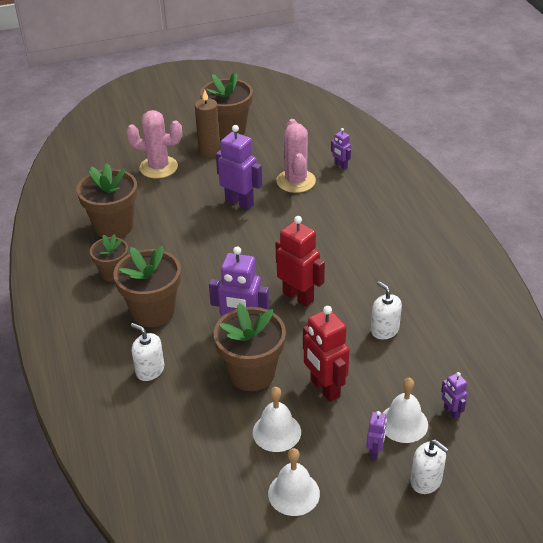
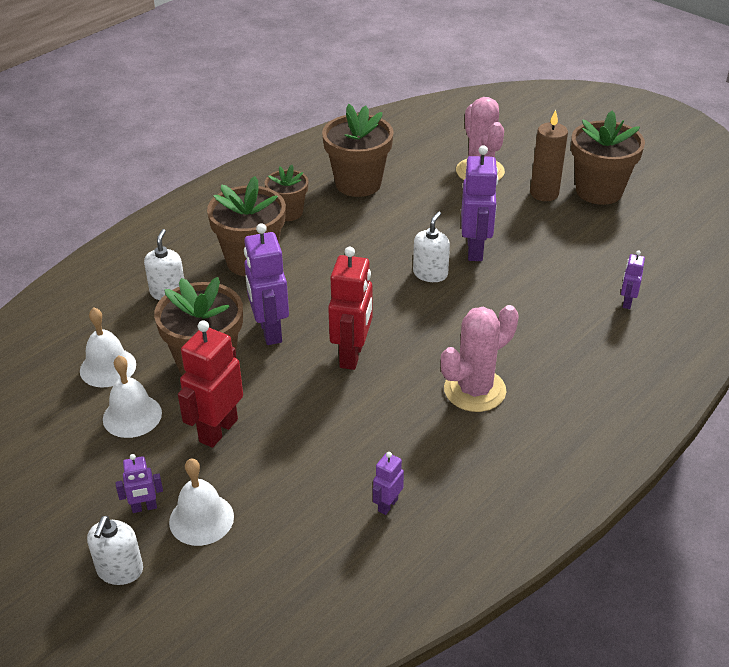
camera: 60 degrees right, 0 degrees up
(294, 493) = (53, 461): white bell -> white bell (108, 367)
(296, 181) = (557, 277): pink cactus -> pink cactus (474, 390)
(384, 330) = (348, 449): white soap dispenser -> white soap dispenser (430, 273)
(451, 412) = (244, 559): purple robot -> purple robot (387, 505)

